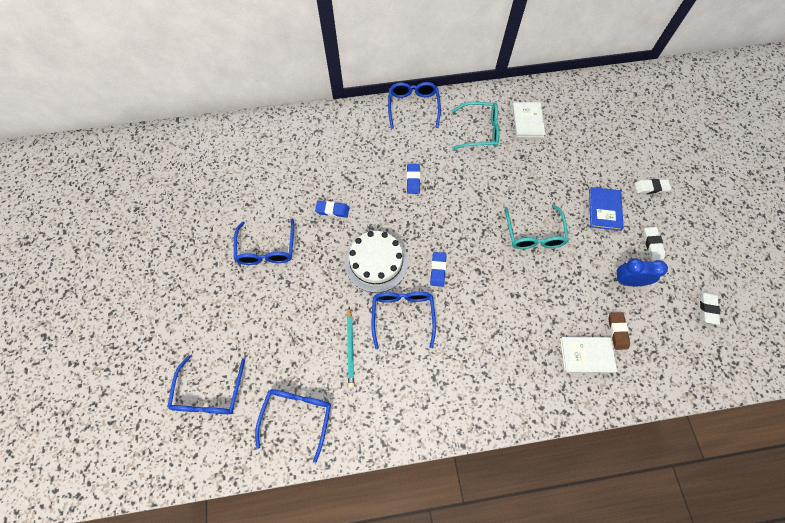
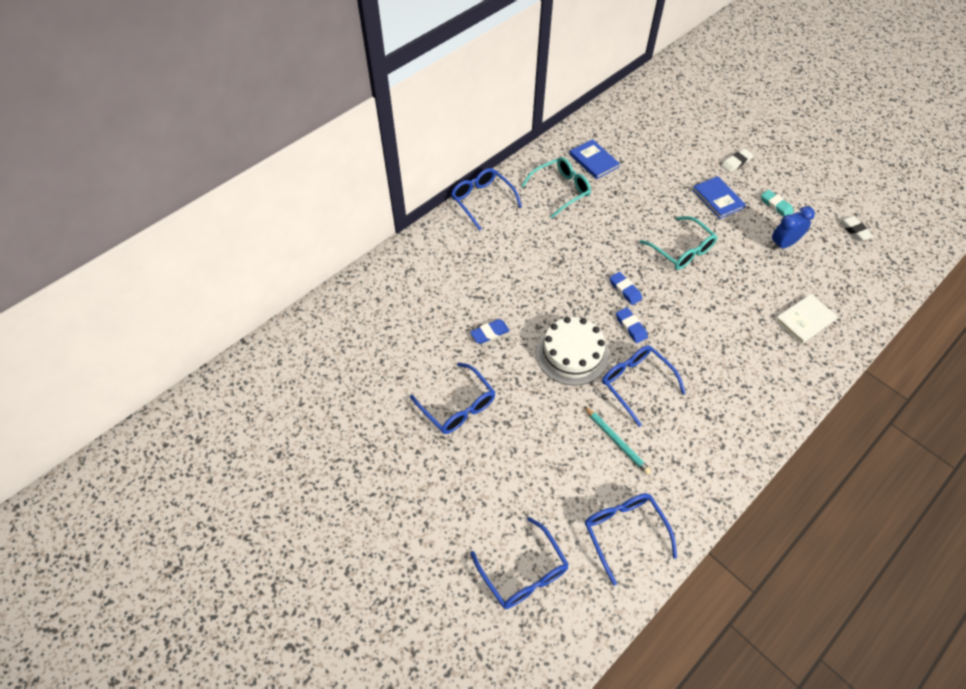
camera: 35 degrees left, 10 degrees down
(413, 180) = (540, 264): blue eraser -> blue eraser (625, 290)
(527, 121) = (593, 161): white book -> blue book
(617, 331) = (810, 287): brown eraser -> none
(652, 244) = (776, 205): white eraser -> turquoise eraser

